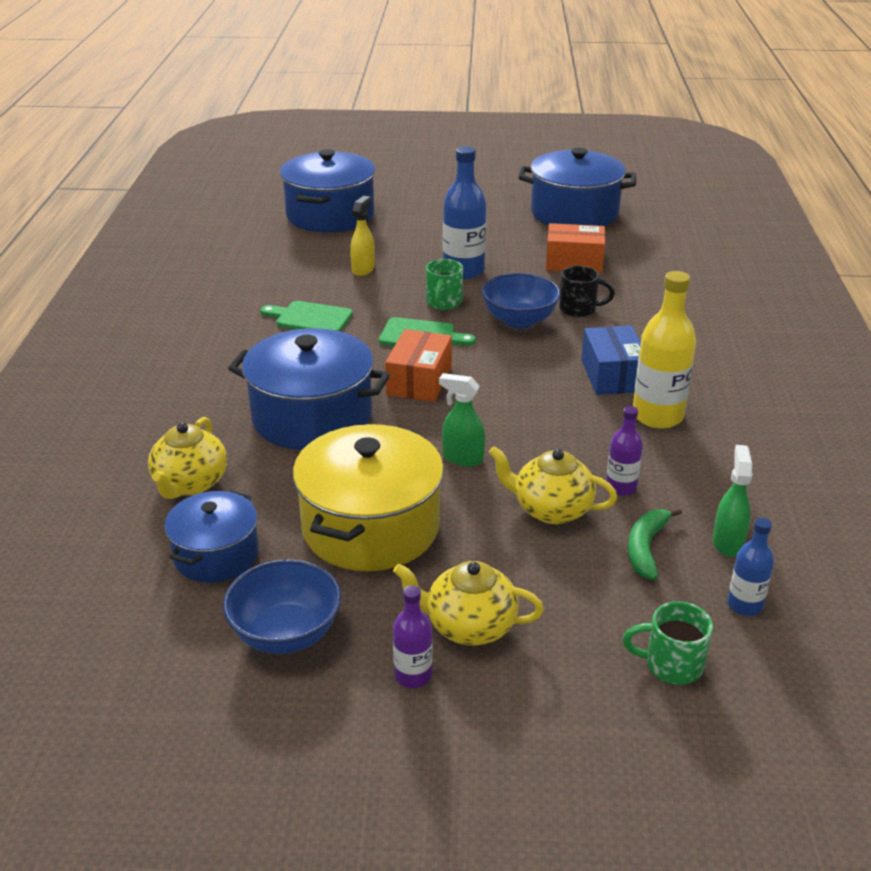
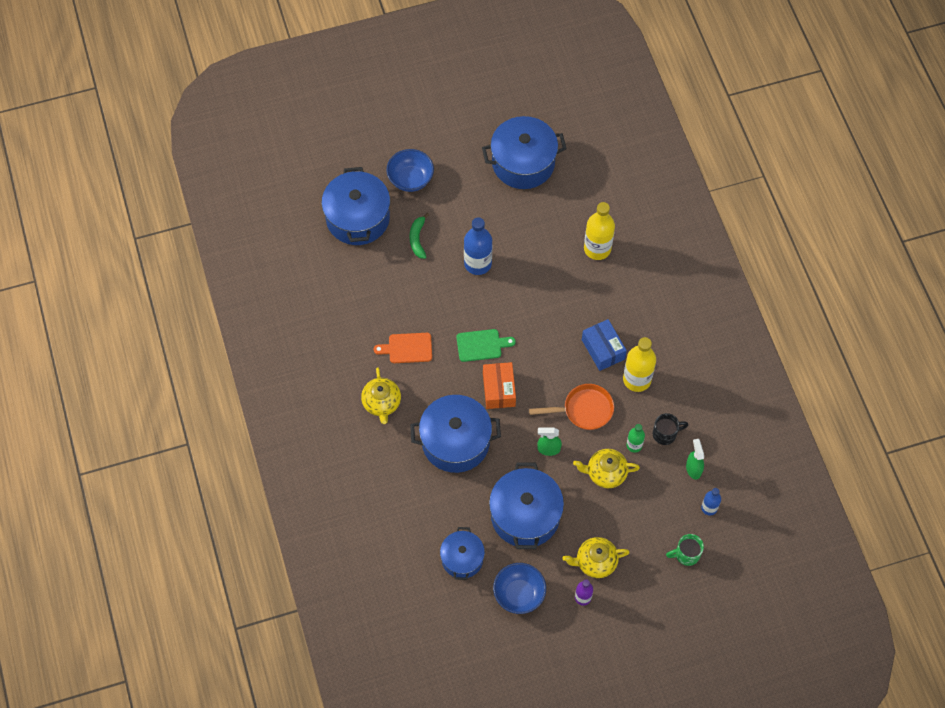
camera: 20 degrees left, 30 degrees up
(190, 484) = (421, 515): yellow teapot -> yellow teapot (382, 403)
(310, 318) = (407, 348): green cutting board -> orange cutting board
(363, 269) = (413, 281): yellow spray bottle -> none
(370, 527) = (525, 515): yellow pot -> blue pot
(443, 303) = (480, 305): green mug -> none
(519, 320) = (532, 310): blue bowl -> blue bowl (410, 179)
(548, 429) = (584, 410): none -> orange pan
(574, 262) = (543, 230): orange box -> none
(579, 309) = (564, 286): black mug -> black mug (665, 434)
(621, 487) = (634, 445): purple bottle -> green bottle
(646, 289) = (597, 248): none -> yellow bottle
(646, 548) = (657, 485): green banana -> green banana (417, 239)

